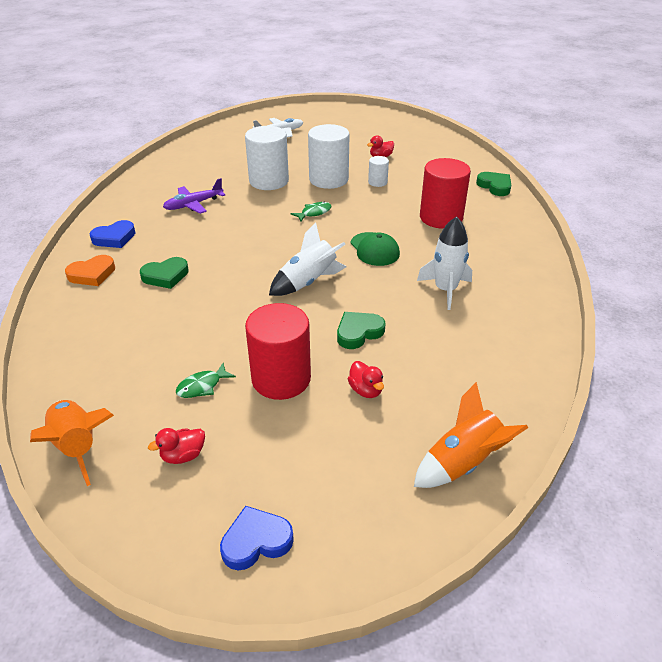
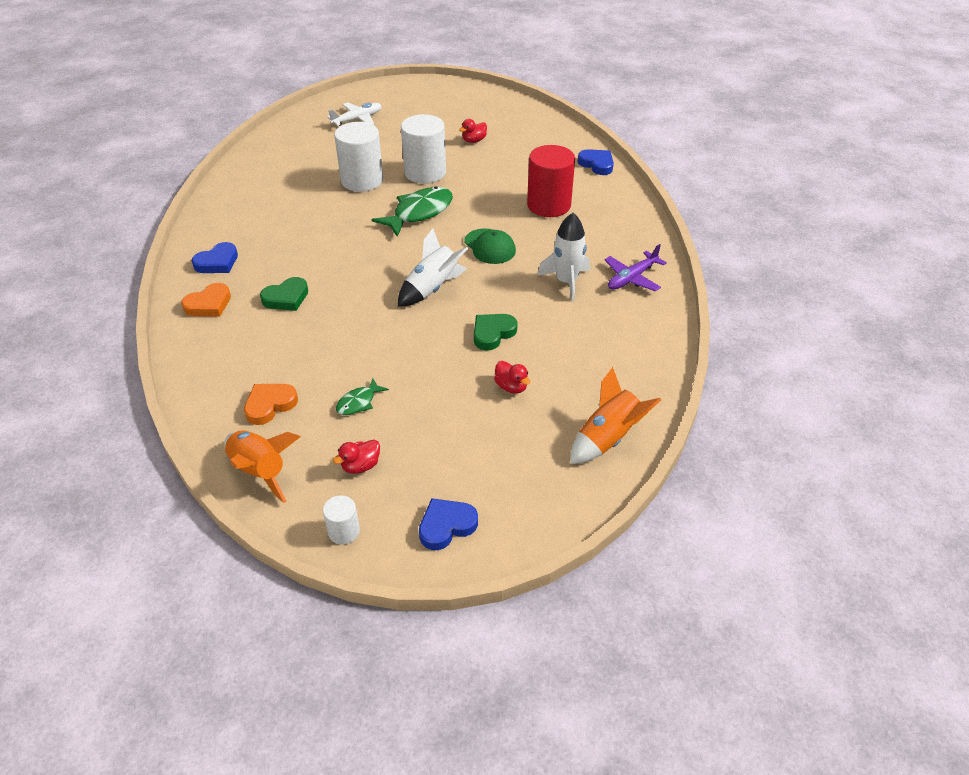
camera: 10 degrees left, 5 degrees up
(113, 377) = (270, 405): none -> orange heart
(194, 204) = (289, 216): purple plane -> purple plane (632, 278)
(281, 379) = (431, 386): red cylinder -> none
(314, 213) = (419, 213): green fish -> green fish, size x1.99
(377, 182) = (477, 171): white cylinder -> white cylinder (344, 531)
(495, 186) = (597, 164): green heart -> blue heart

